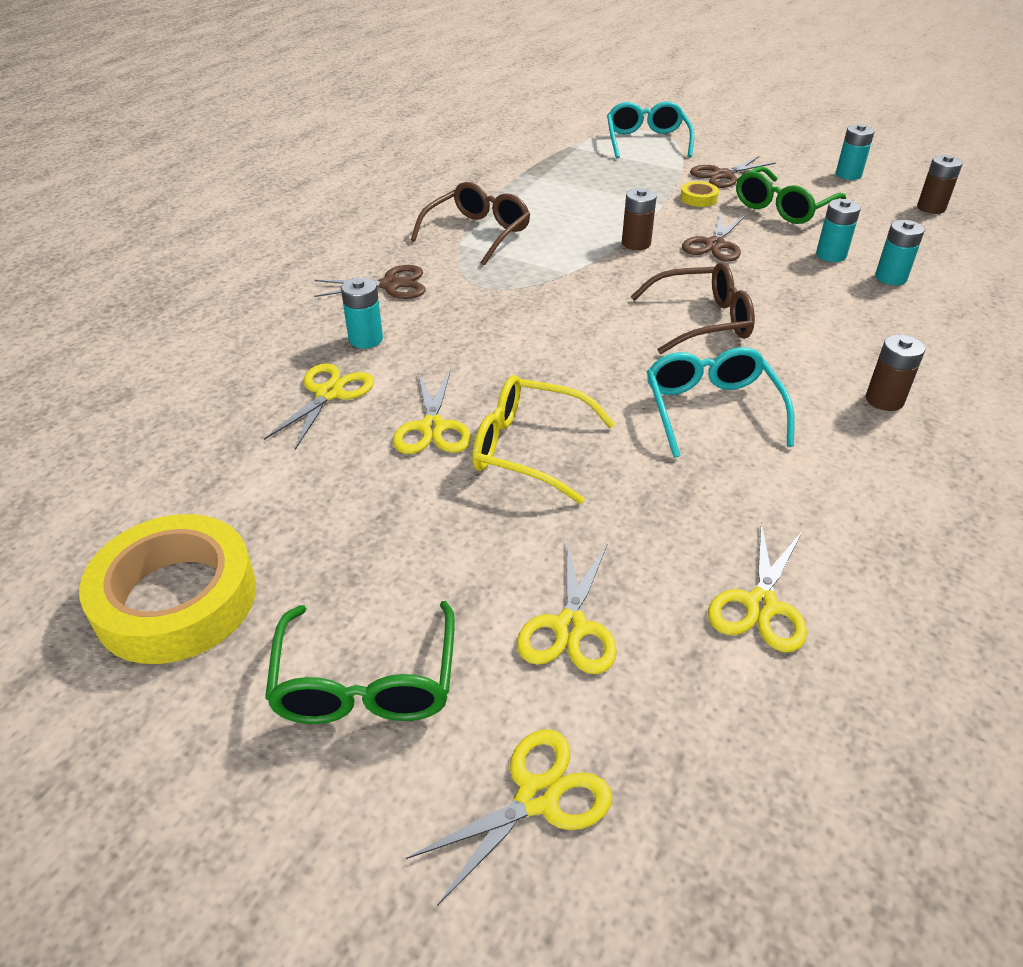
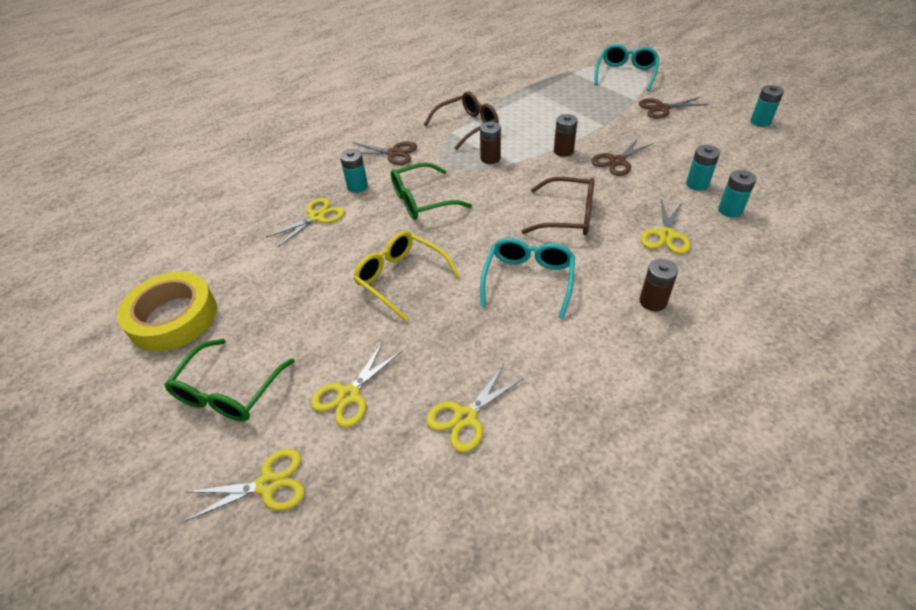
camera: 25 degrees right, 5 degrees up
(432, 427) = (357, 251): yellow scissors -> yellow scissors (666, 235)
(698, 198) = (631, 124): yellow tape -> none
(783, 207) = (689, 141): green glasses -> green glasses (422, 200)
(931, 208) = (807, 160): brown battery -> brown battery (490, 158)

